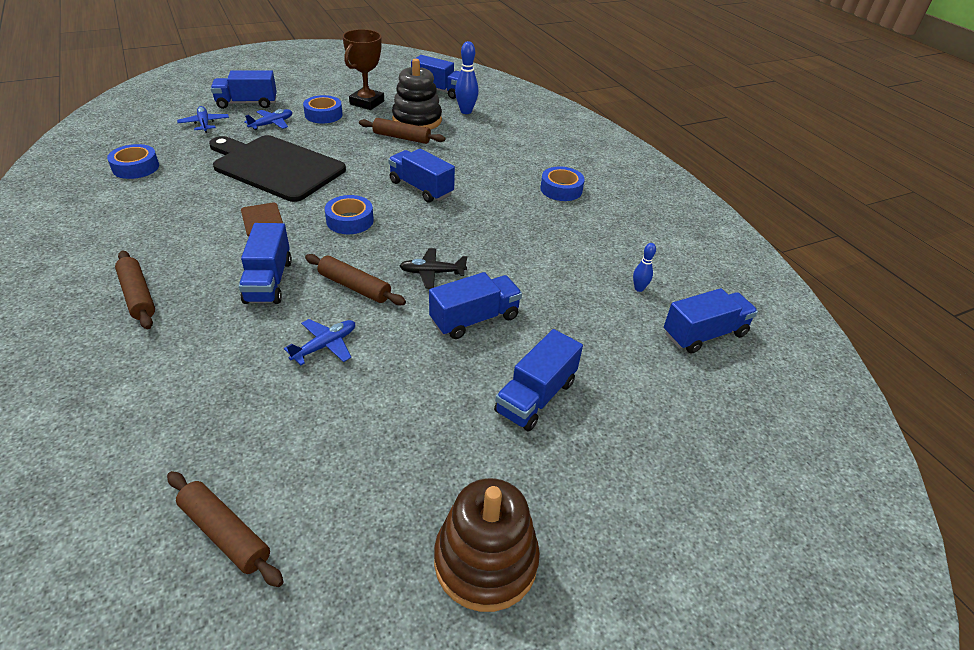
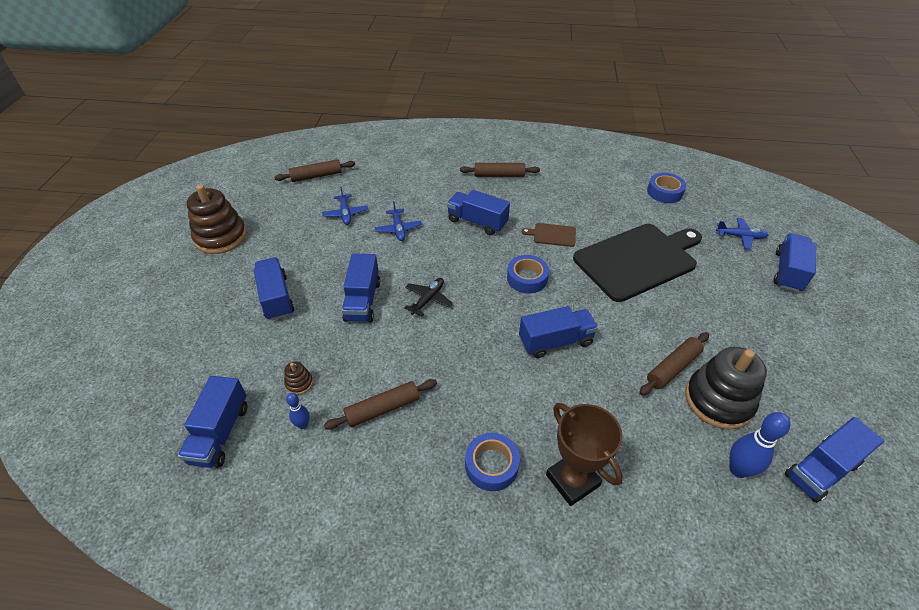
camera: 125 degrees right, 5 degrees up
(272, 124) = (731, 278): blue plane -> blue plane (345, 214)
(323, 115) = (749, 321): blue tape -> none
(354, 287) = (443, 256): brown rolling pin -> brown rolling pin (383, 408)
(367, 102) = (781, 370): brown trophy -> brown trophy (572, 480)
(609, 312) = (299, 383): none -> brown stacking toy

